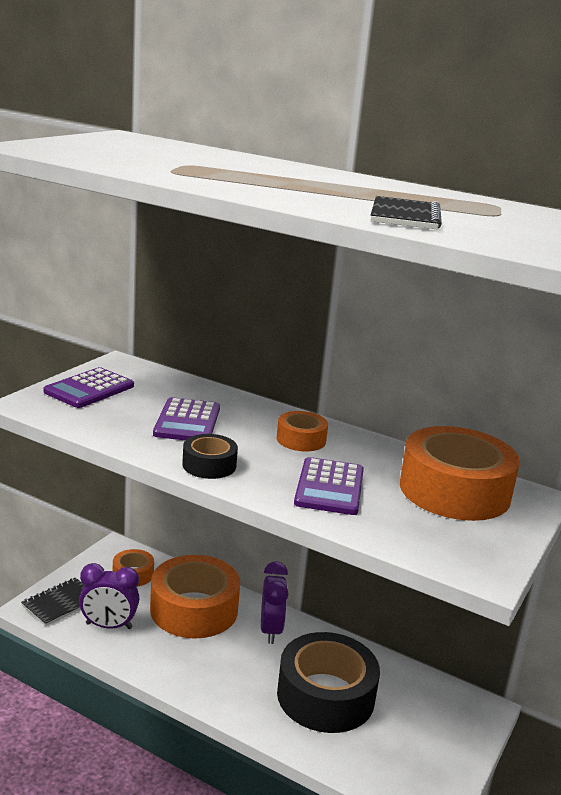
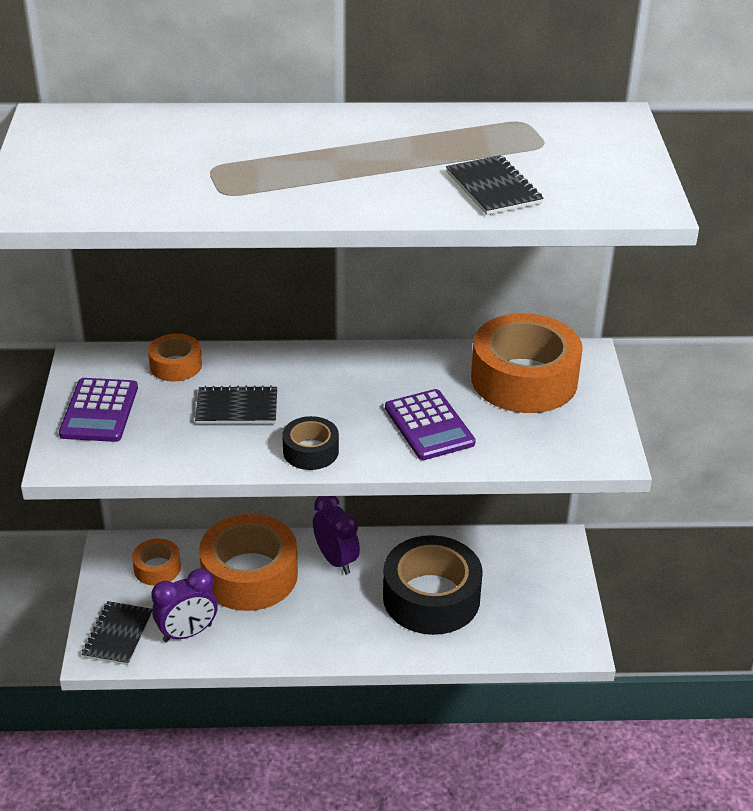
camera: 30 degrees left, 15 degrees up
(187, 421) = (237, 408): purple calculator -> black notebook
(301, 439) = (355, 381): orange tape -> orange tape (176, 365)

